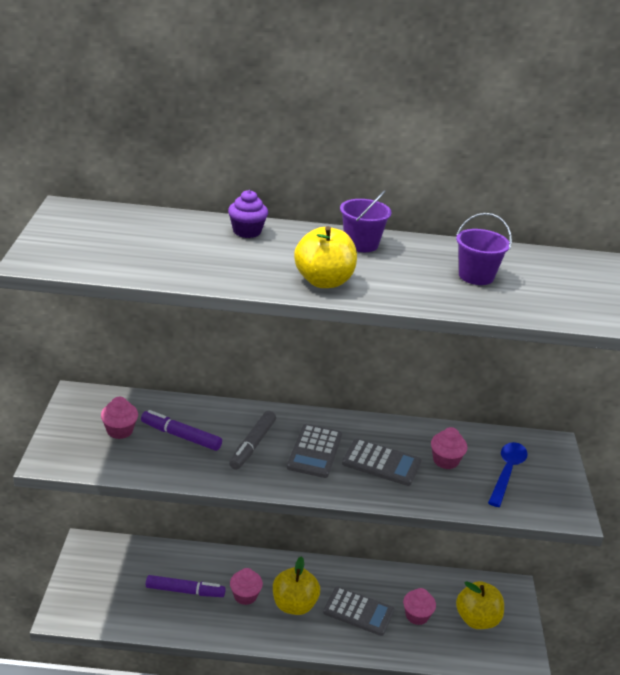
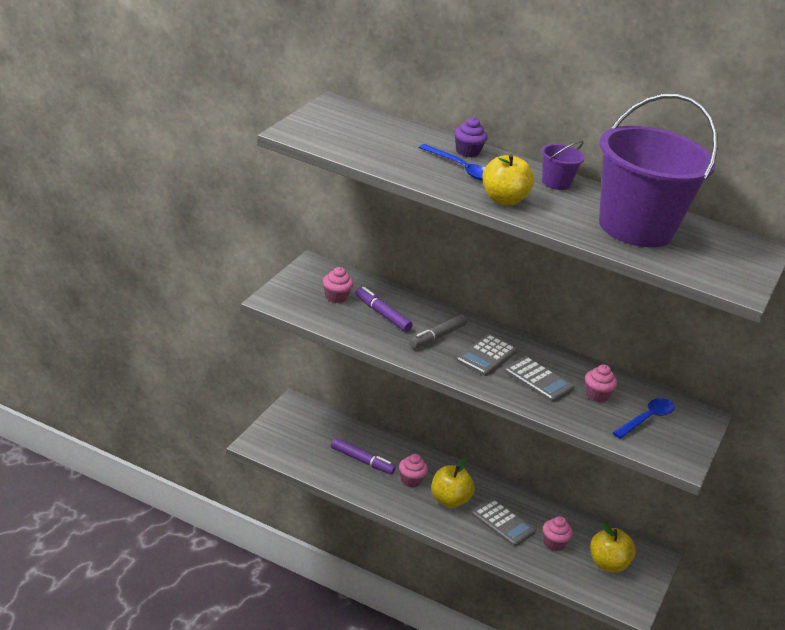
camera: 20 degrees right, 0 degrees up
(254, 254) = (461, 169): none -> blue spoon
(476, 276) = (636, 228): purple bucket -> purple bucket, size x2.49

